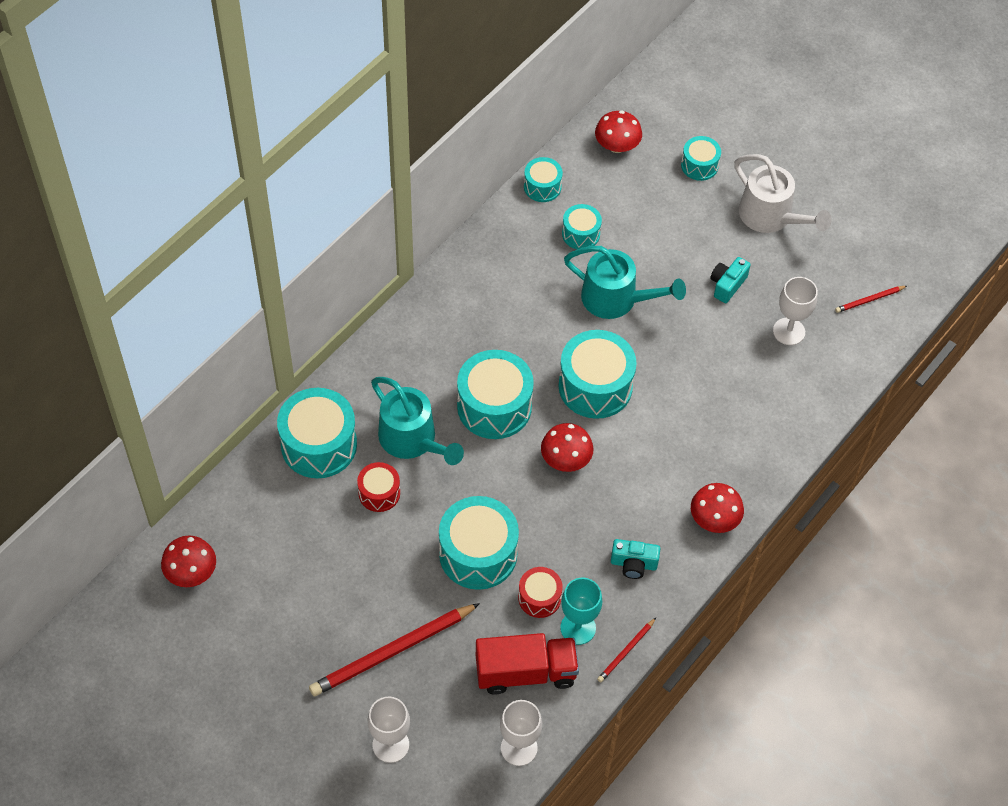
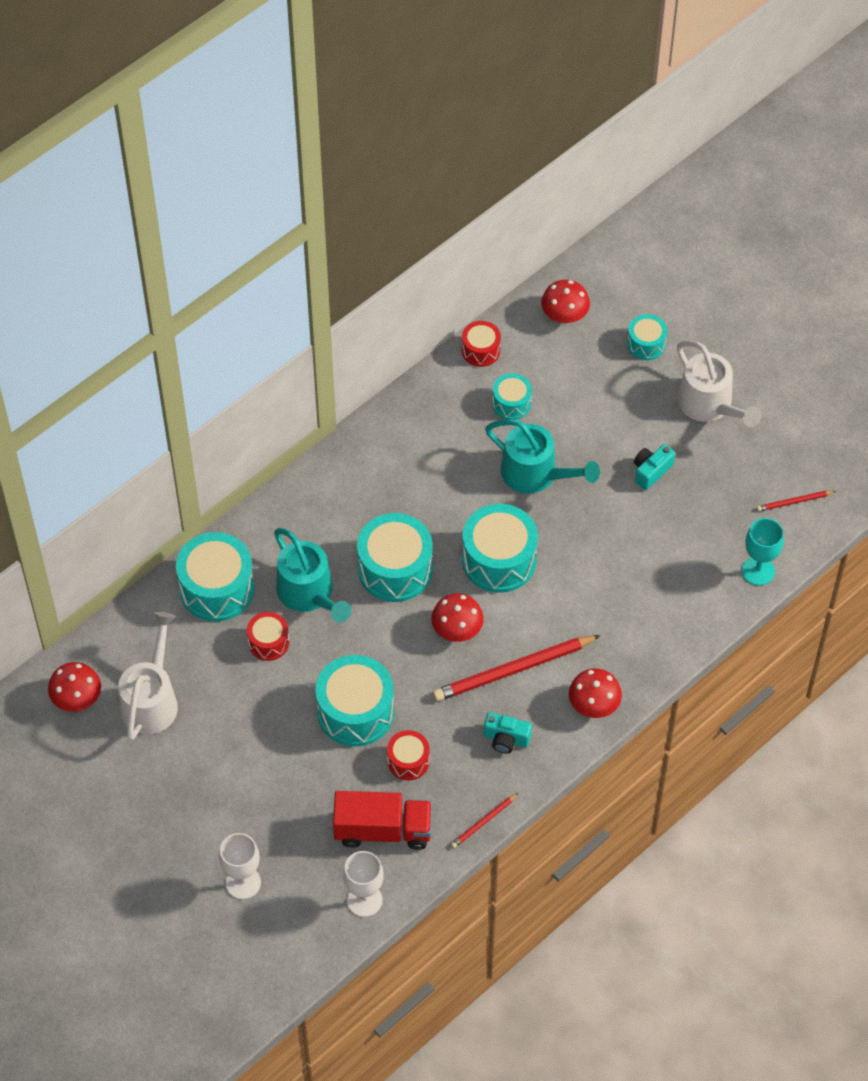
camera: 10 degrees right, 0 degrees up
(268, 565) = (151, 699): none -> white watering can
(392, 652) = (258, 796): red pencil -> red pencil (513, 670)
(542, 187) = (481, 350): turquoise drum -> red drum
(578, 628) = (440, 794): turquoise goblet -> turquoise goblet (758, 571)
(789, 331) = (705, 525): white goblet -> none

